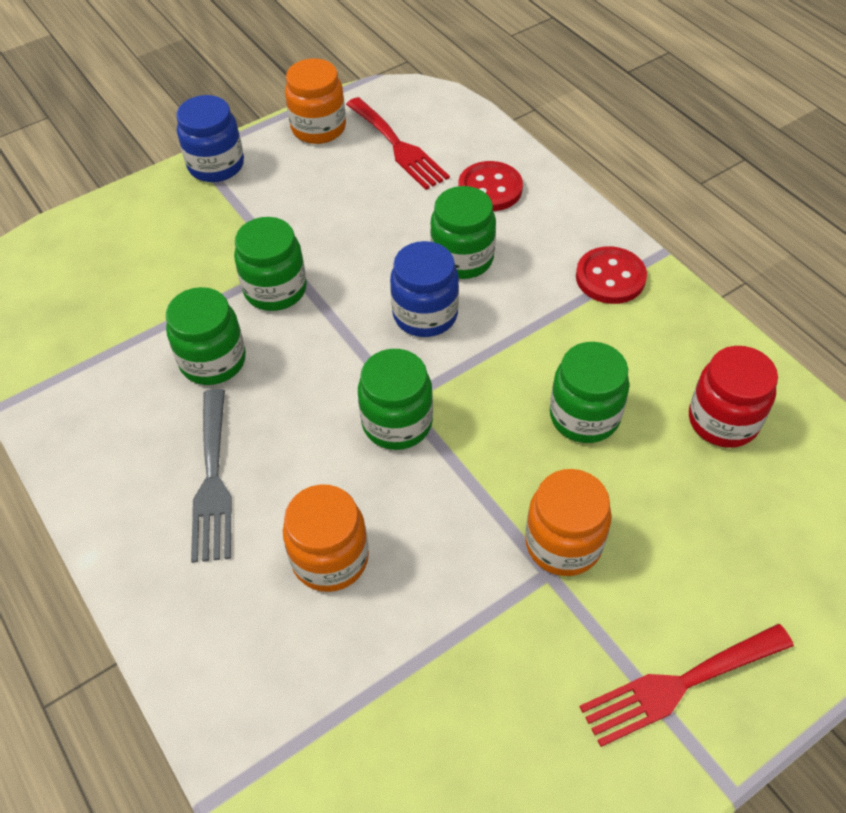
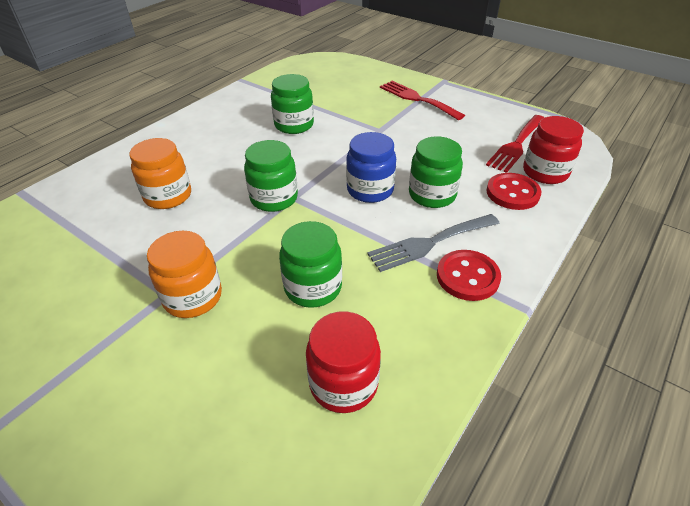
camera: 70 degrees right, 10 degrees down
(213, 481) = (212, 145): grey fork -> grey fork (429, 243)
(216, 165) = (439, 89): blue jar -> none
(275, 289) = (357, 131): green jar -> none
(318, 128) = (503, 113): orange jar -> none
(464, 146) = (545, 172): none -> red jar
(678, 685) = (70, 390): red fork -> red fork (417, 99)

